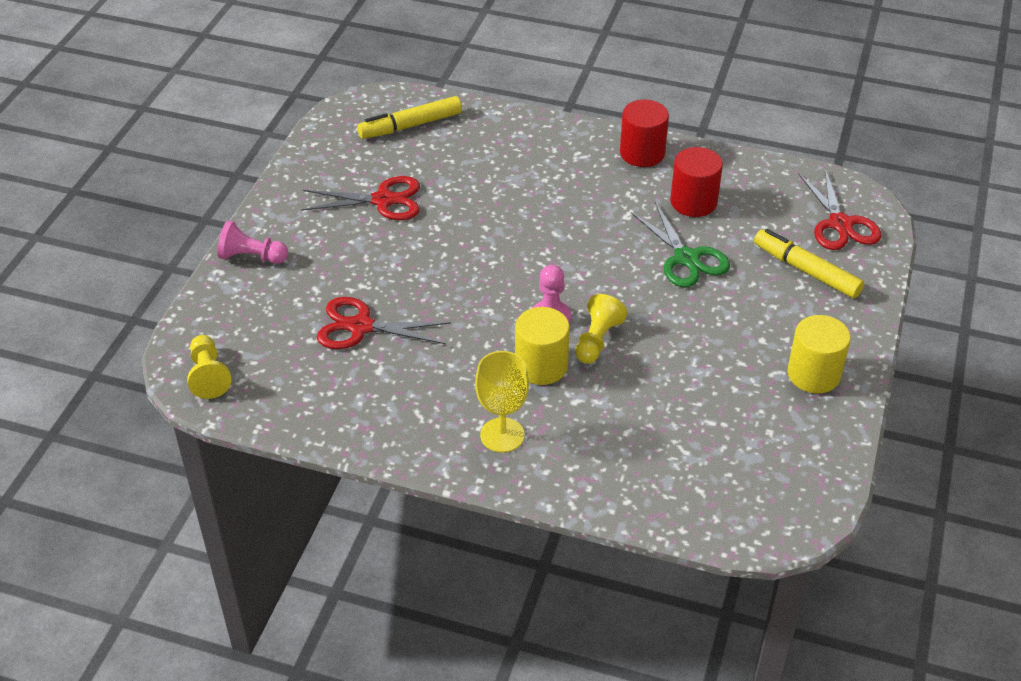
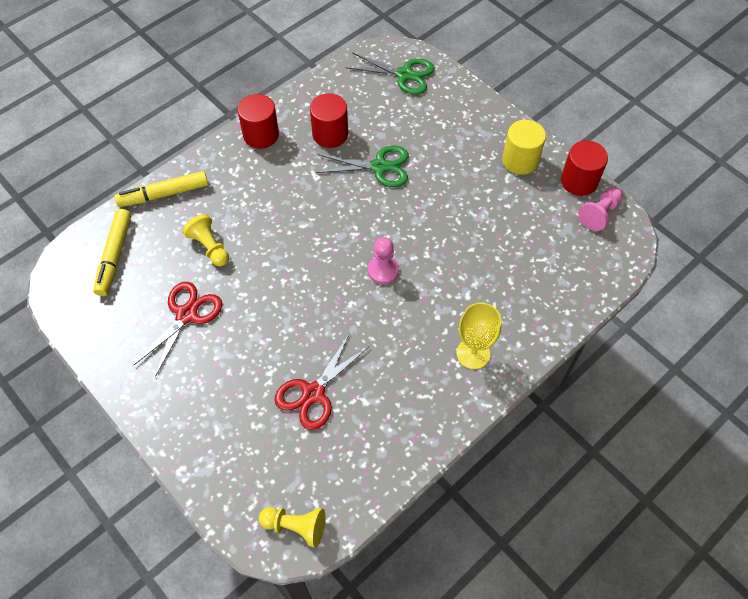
camera: 60 degrees left, 15 degrees up
(251, 257) = (182, 437): pink pawn -> pink pawn (599, 213)
(541, 366) = (424, 299): yellow cylinder -> none
(597, 340) = (421, 255): yellow pawn -> yellow pawn (209, 247)
(806, 271) = (432, 114): yellow marker -> yellow marker (164, 194)
(835, 443) = (579, 181): none -> red cylinder
(840, 224) = (404, 75): red scissors -> green scissors

